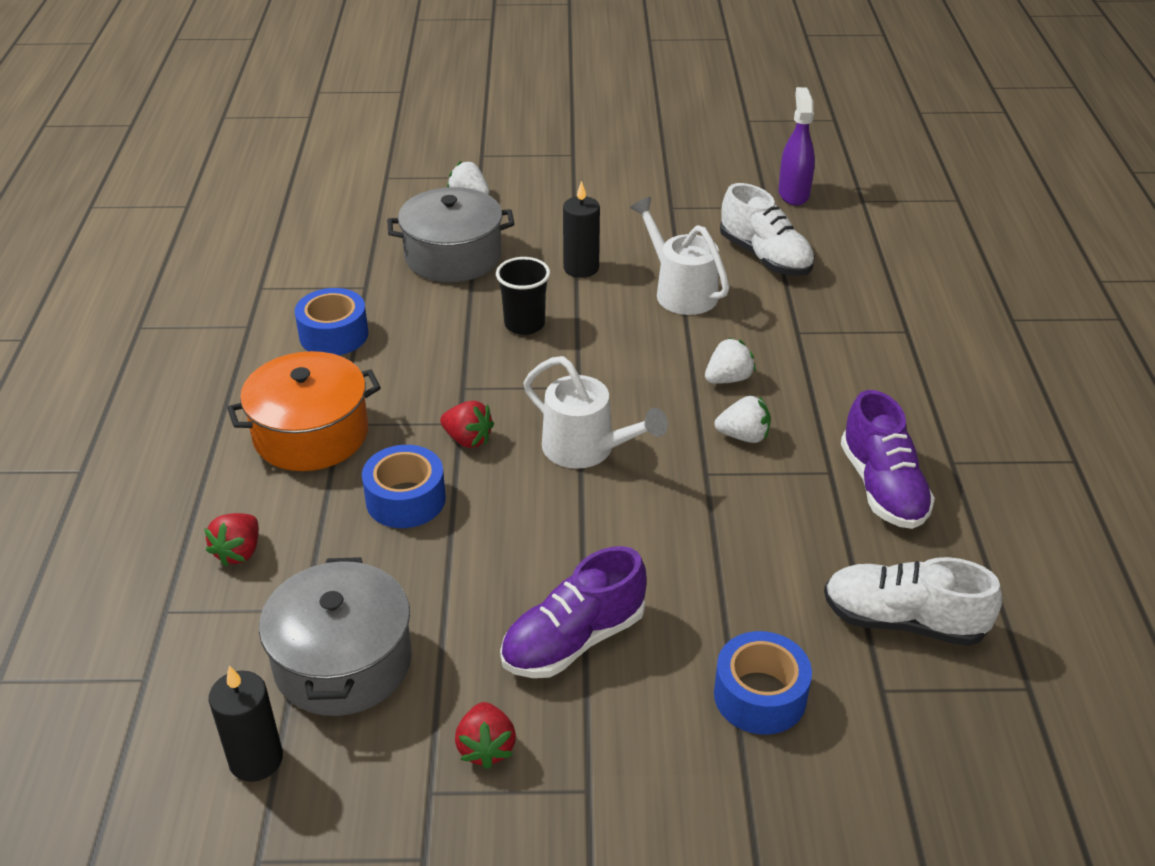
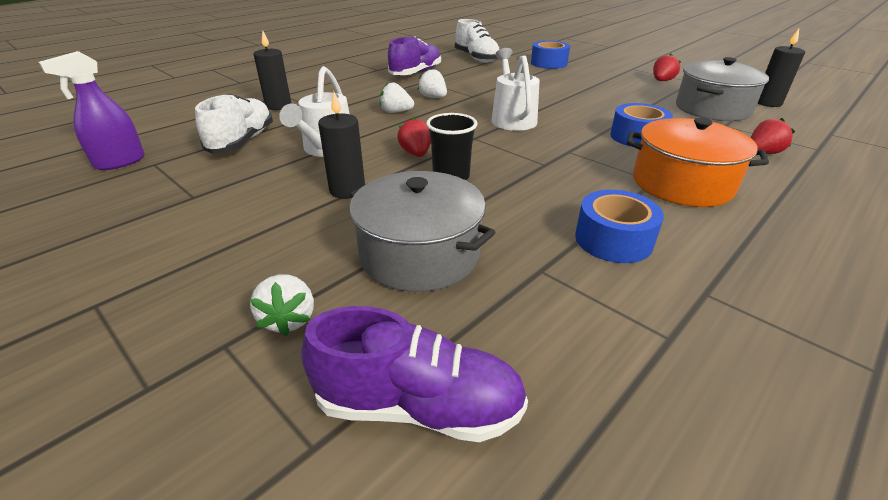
camera: 135 degrees left, 5 degrees down
(468, 439) = (572, 143): red strawberry -> red strawberry (416, 154)
(574, 640) = (599, 86): purple shoe -> purple shoe (418, 406)
(860, 312) = (278, 106): none -> black candle

